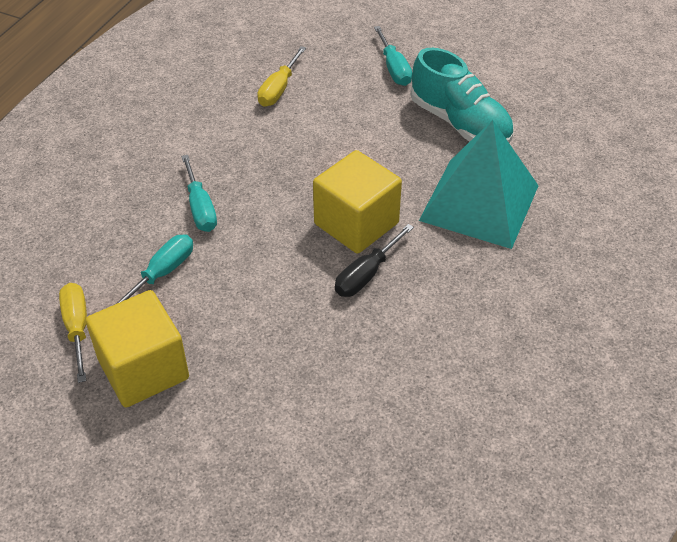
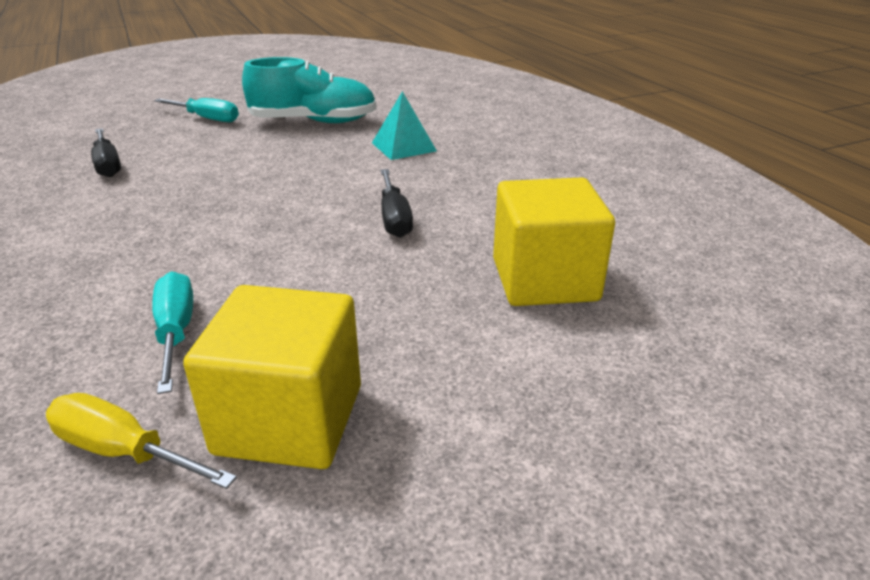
camera: 50 degrees left, 15 degrees down
(200, 207) = (143, 264): turquoise screwdriver -> none
(279, 89) = (108, 164): yellow screwdriver -> black screwdriver
(356, 223) = (329, 198): yellow cube -> yellow cube (544, 280)
(479, 203) = (404, 147): turquoise pyramid -> turquoise pyramid, size x0.51

